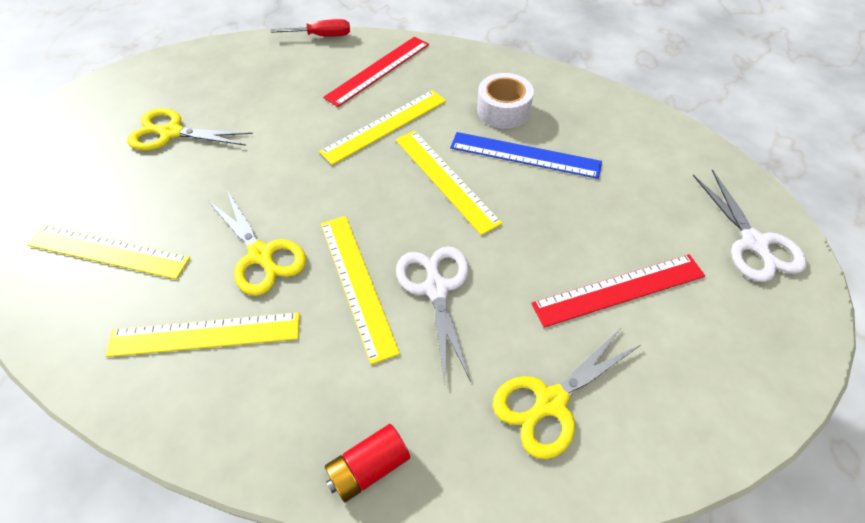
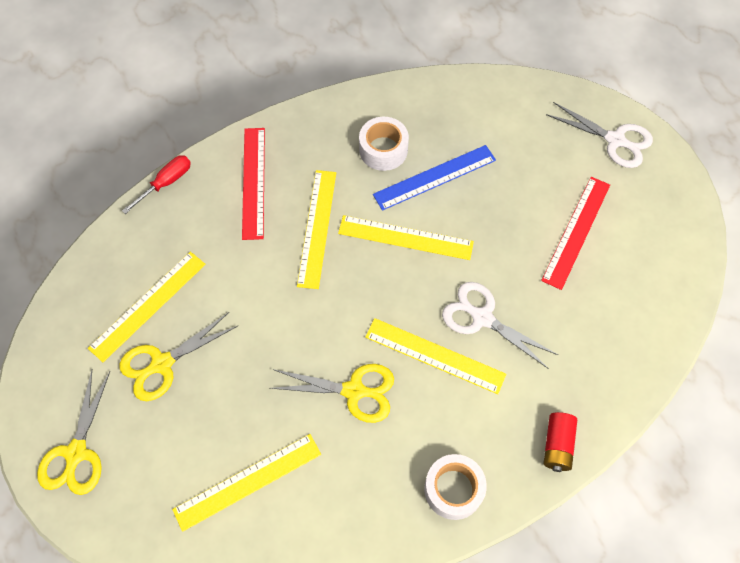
camera: 45 degrees left, 10 degrees up
(205, 335) = (385, 467): yellow ruler -> yellow ruler (148, 305)
(229, 409) = (453, 489): none -> white tape
(550, 402) = (604, 329): yellow scissors -> yellow scissors (76, 453)

